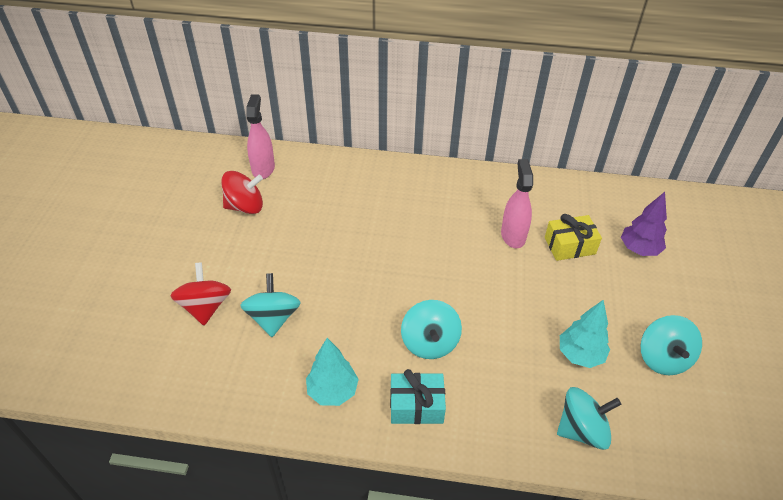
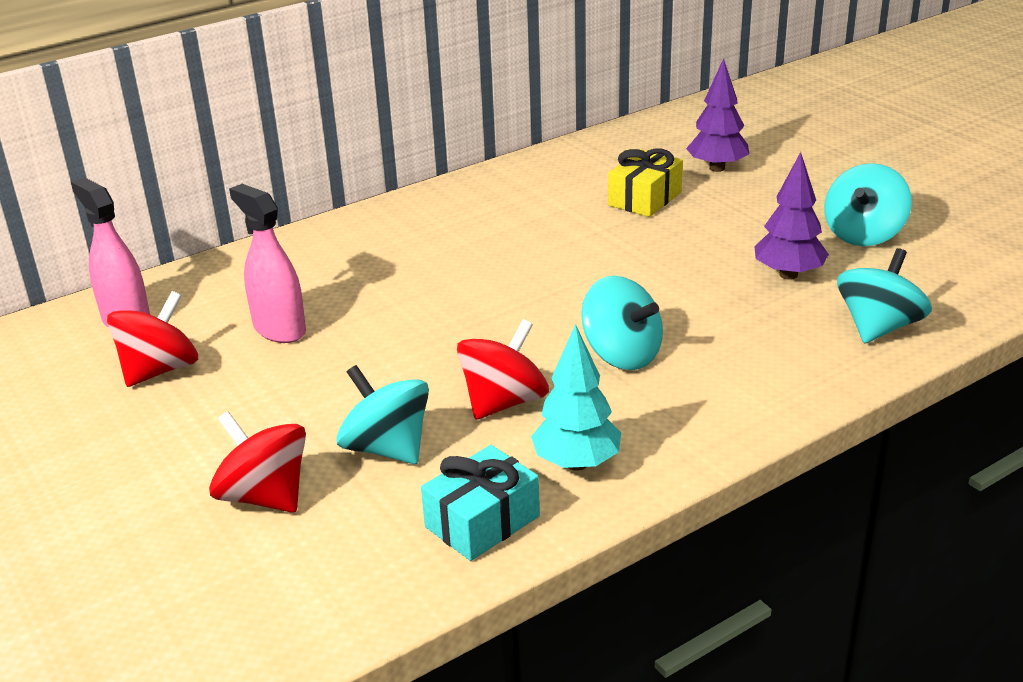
camera: 40 degrees left, 15 degrees down
(346, 330) = (504, 402): none -> red spinning top
(416, 406) = (692, 413): turquoise gift -> turquoise gift (482, 522)
(513, 235) = (571, 220): pink spray bottle -> pink spray bottle (279, 329)
(580, 355) = (788, 275): turquoise tree -> purple tree
(663, 358) = (863, 234): turquoise spinning top -> turquoise spinning top turned 75 degrees clockwise

